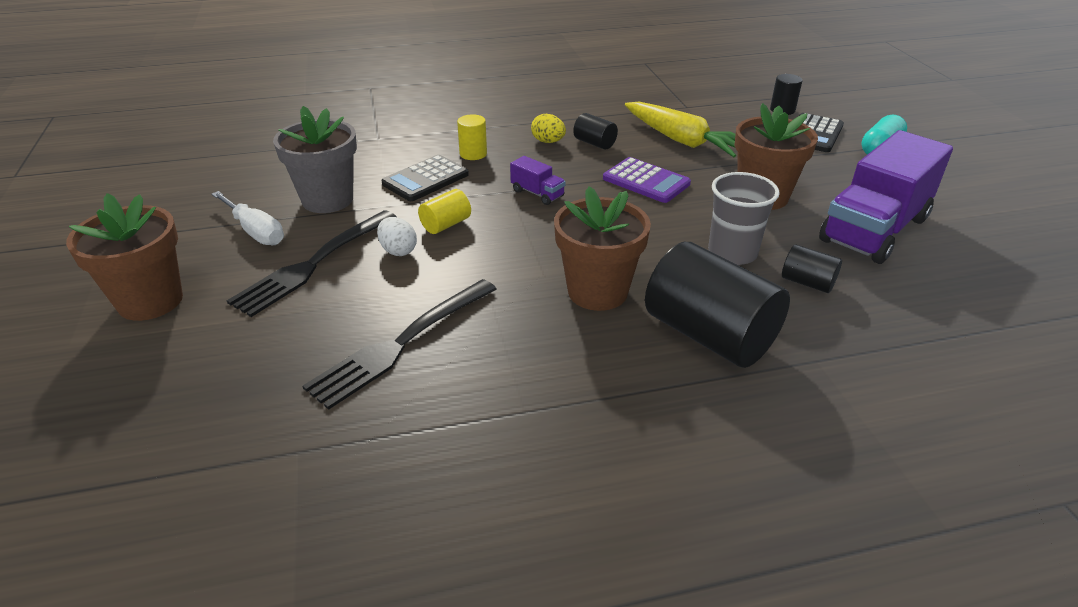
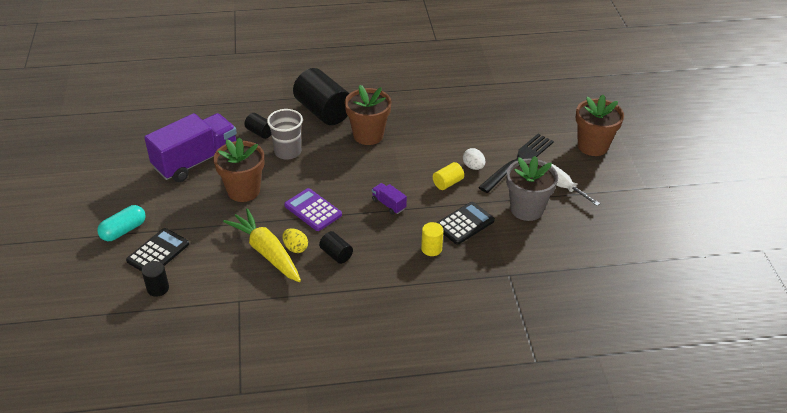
camera: 175 degrees left, 5 degrees up
(401, 343) = (463, 117): black fork -> none
(548, 141) = (372, 259): yellow egg -> yellow egg (295, 248)

